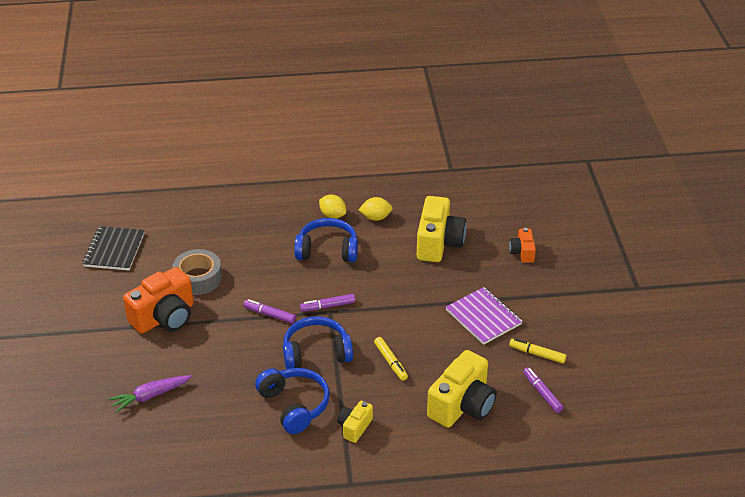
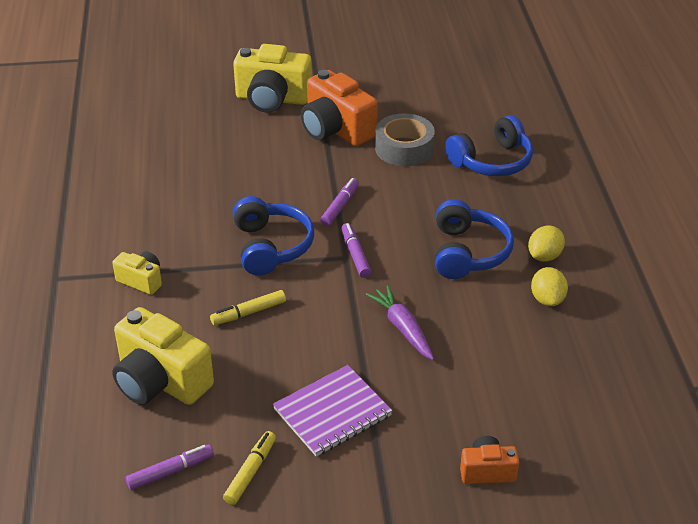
camera: 90 degrees right, 0 degrees up
(114, 250) = (449, 87): black notebook -> none
(151, 396) = (215, 130): purple carrot -> purple carrot (402, 328)
(294, 405) = (185, 231): blue headphones -> blue headphones (492, 161)
(438, 243) = (497, 367): yellow camera -> yellow camera (272, 99)

